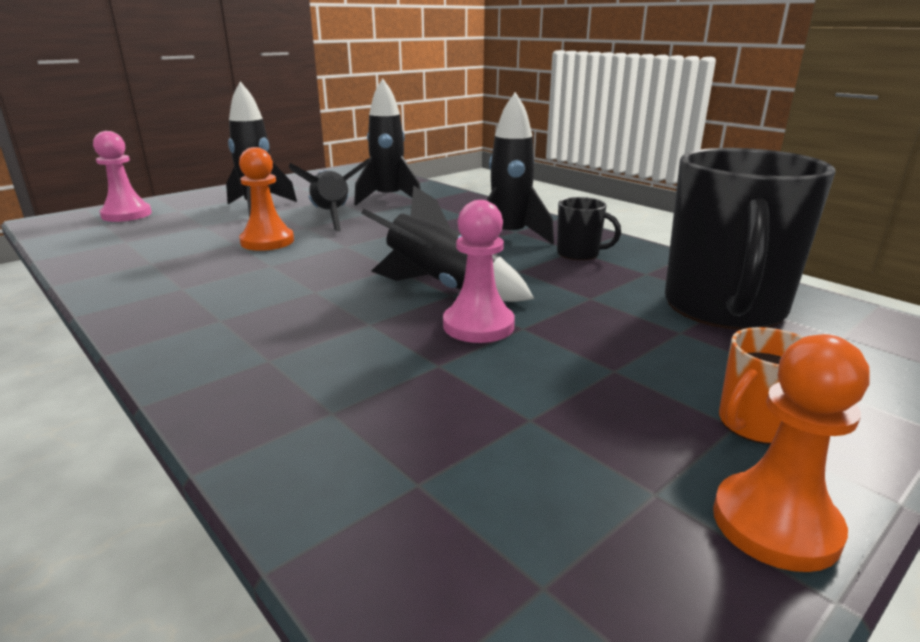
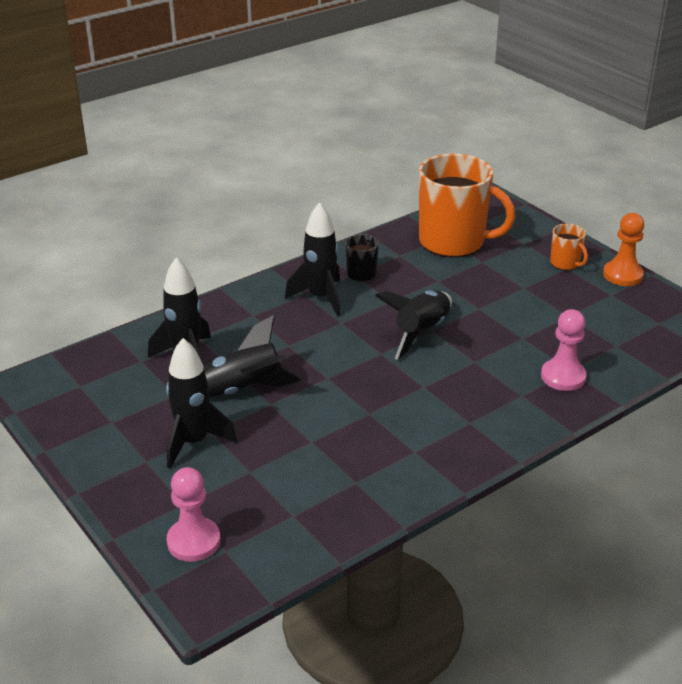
camera: 85 degrees left, 10 degrees up
(267, 241) = (310, 422): orange pawn -> none
(478, 326) = (477, 322): pink pawn -> pink pawn (563, 377)
(724, 308) = (453, 242): black mug -> orange mug

